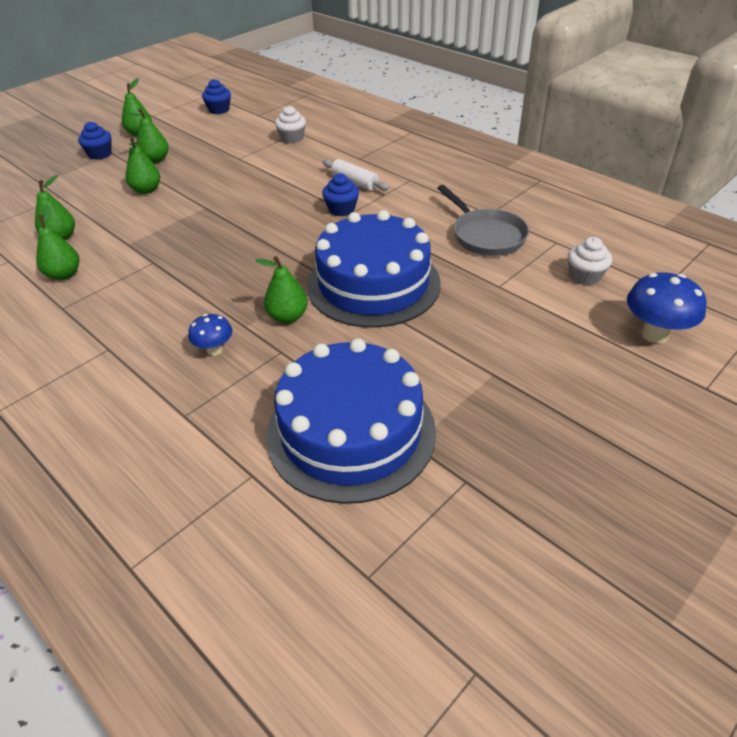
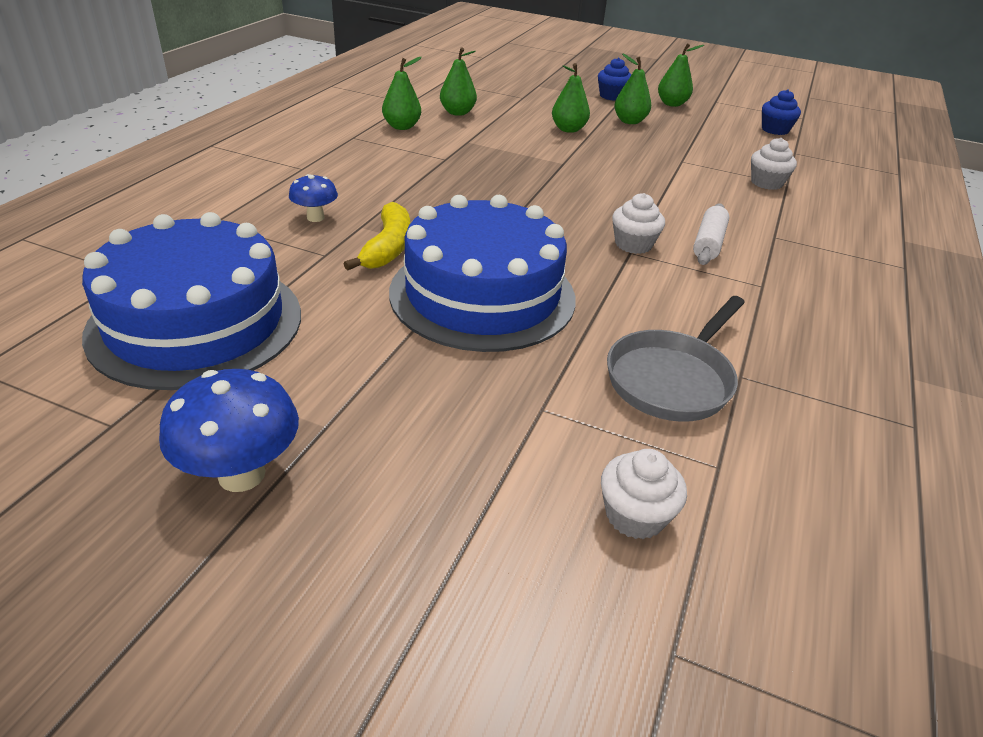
camera: 65 degrees right, 5 degrees down
(288, 317) = (388, 247): green pear -> yellow banana
(341, 209) = (633, 244): blue cupcake -> white cupcake
(654, 334) = (501, 639): blue mushroom -> blue mushroom (241, 474)

